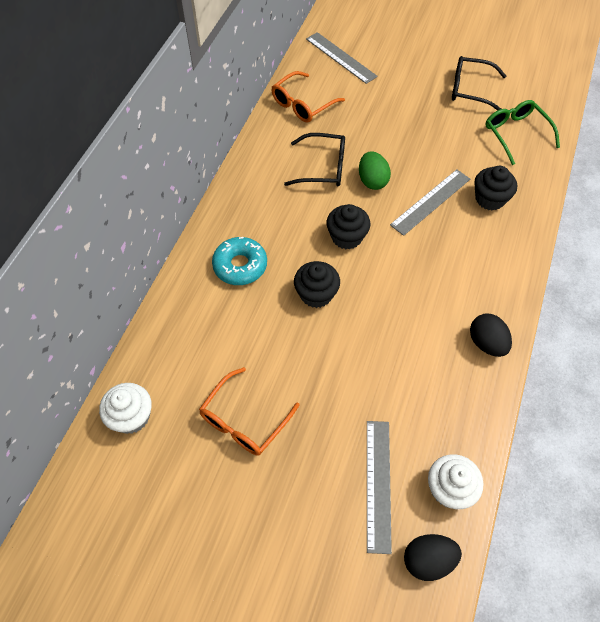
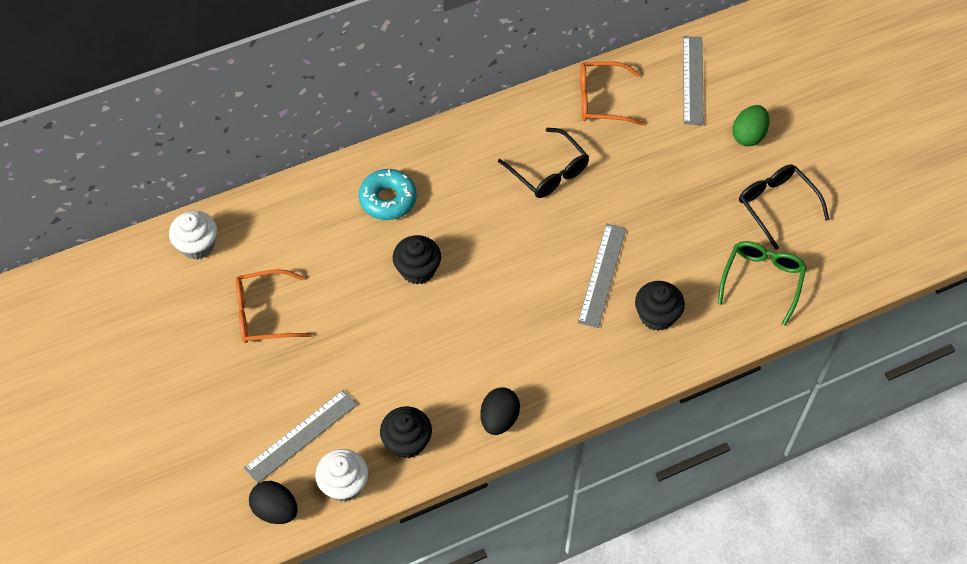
camera: 45 degrees right, 0 degrees up
(346, 237) = (495, 245): black cupcake -> black cupcake (407, 441)
(372, 181) = (575, 217): green egg -> green egg (748, 135)
(430, 201) = (602, 275): grey ruler -> grey ruler turned 75 degrees counterclockwise

